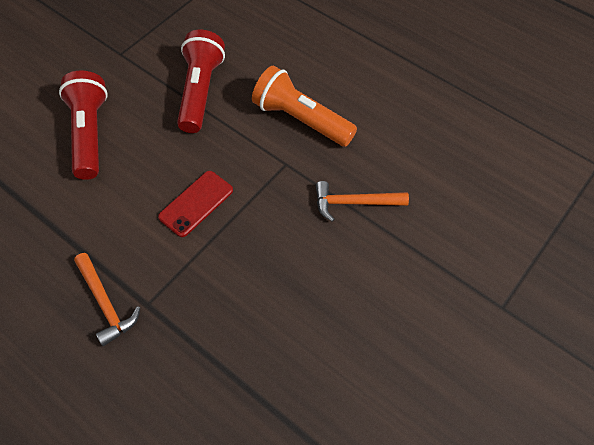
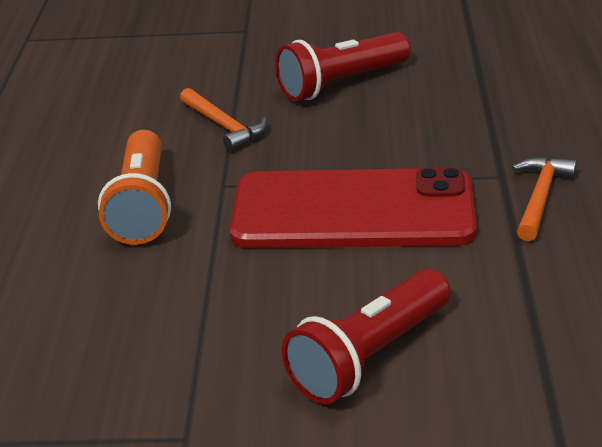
camera: 125 degrees left, 25 degrees down
(196, 203) = (353, 211): red phone -> red phone, size x2.22
(200, 91) = (179, 306): red flashlight -> red flashlight (341, 84)

